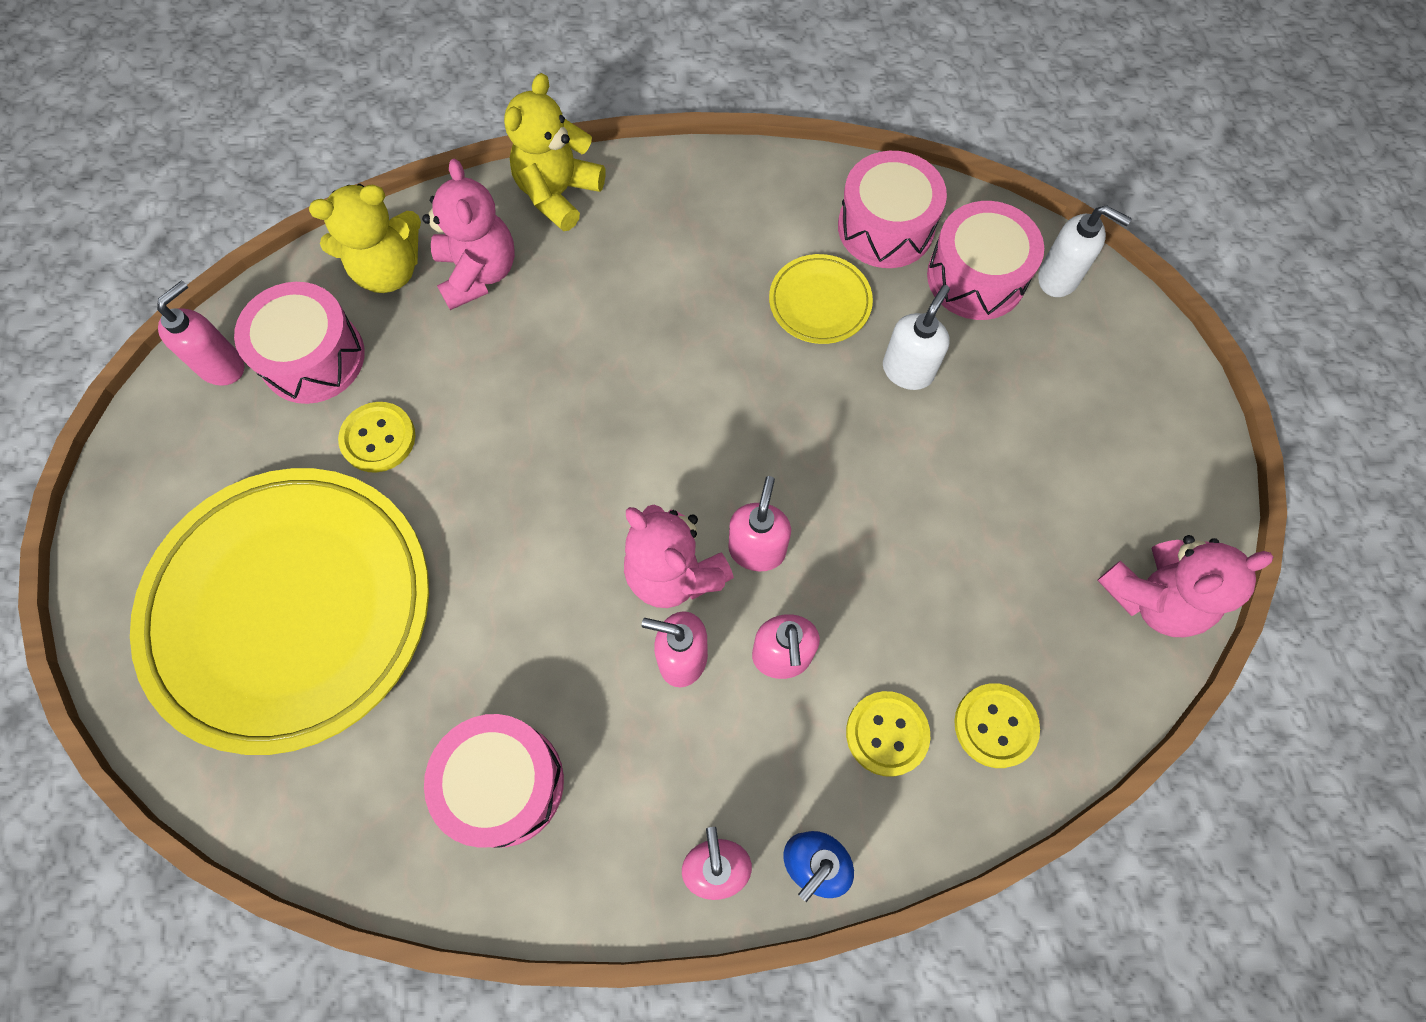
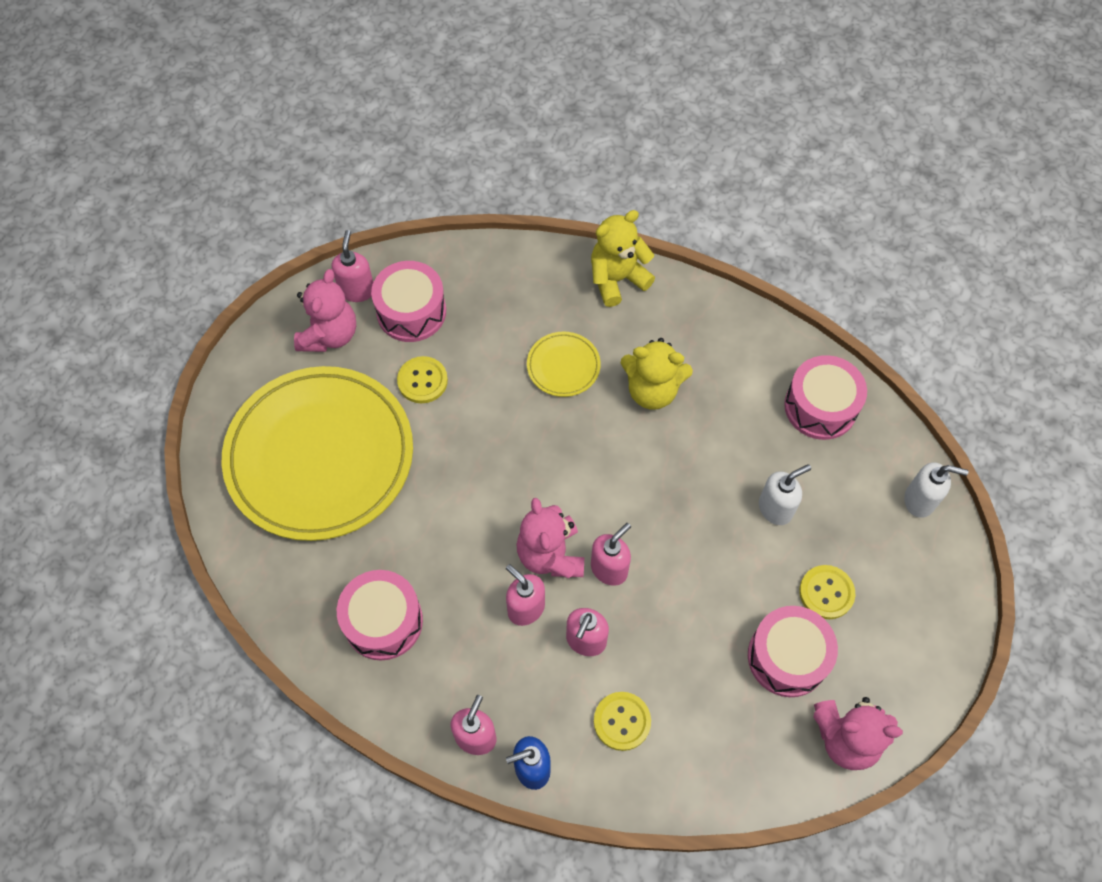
camera: 30 degrees right, 5 degrees down
(222, 366) = (357, 290): pink soap dispenser -> pink soap dispenser turned 60 degrees counterclockwise
(388, 270) = (485, 278): yellow teddy bear -> yellow teddy bear (652, 390)
(478, 273) = (538, 307): pink teddy bear -> pink teddy bear (329, 335)
(819, 302) = (744, 434): yellow plate -> yellow plate (563, 366)
(976, 277) = (862, 471): pink drum -> pink drum (787, 657)
(995, 726) = (692, 755): yellow button -> yellow button (826, 593)
(1058, 278) = (919, 500): white soap dispenser -> white soap dispenser turned 45 degrees counterclockwise

